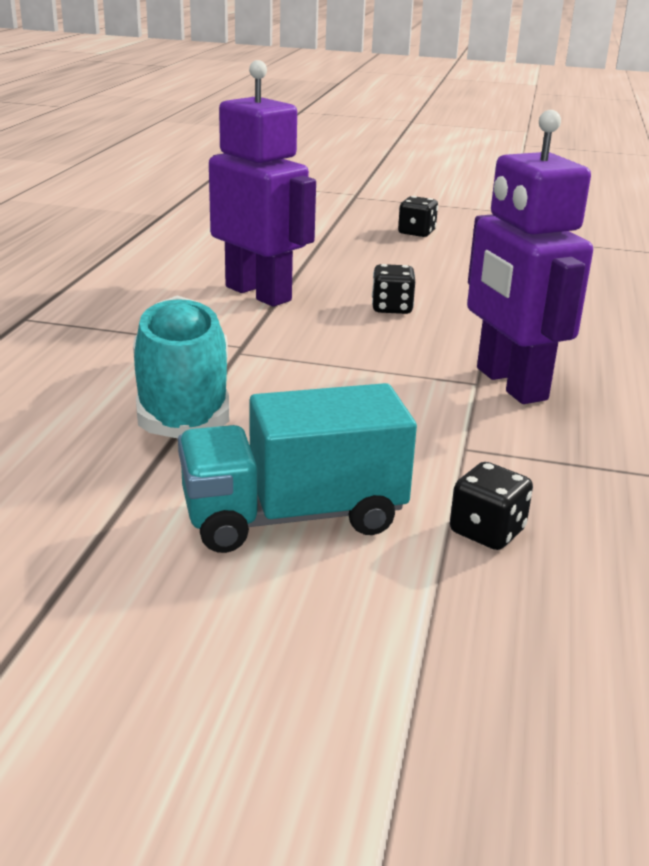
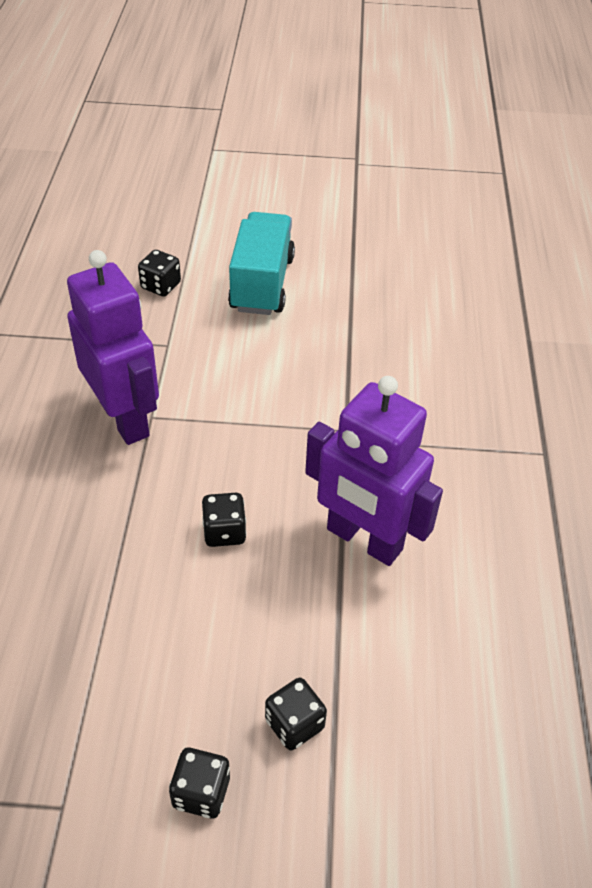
camera: 170 degrees right, 20 degrees up
(183, 401) = (360, 365): turquoise shoe -> none
(293, 516) = (262, 283): turquoise truck -> turquoise truck turned 60 degrees counterclockwise
(350, 242) = (294, 724): none -> black dice

